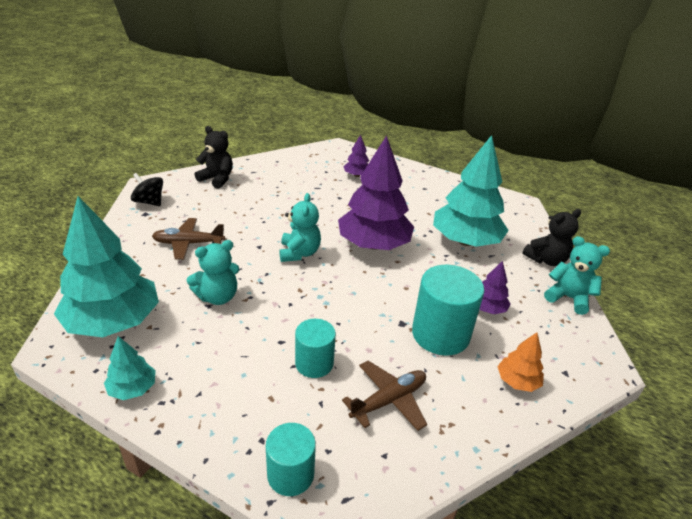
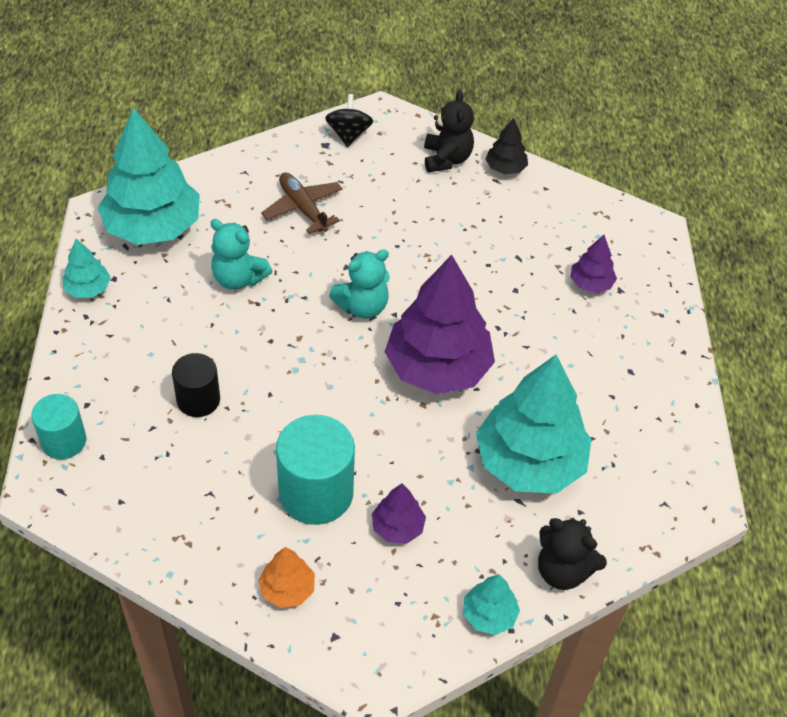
camera: 60 degrees right, 15 degrees up
(248, 165) = (505, 168): none -> black tree
(314, 363) = (198, 400): turquoise cylinder -> black cylinder
(389, 400) = (188, 480): brown plane -> none
(568, 298) = (489, 615): turquoise teddy bear -> turquoise tree

